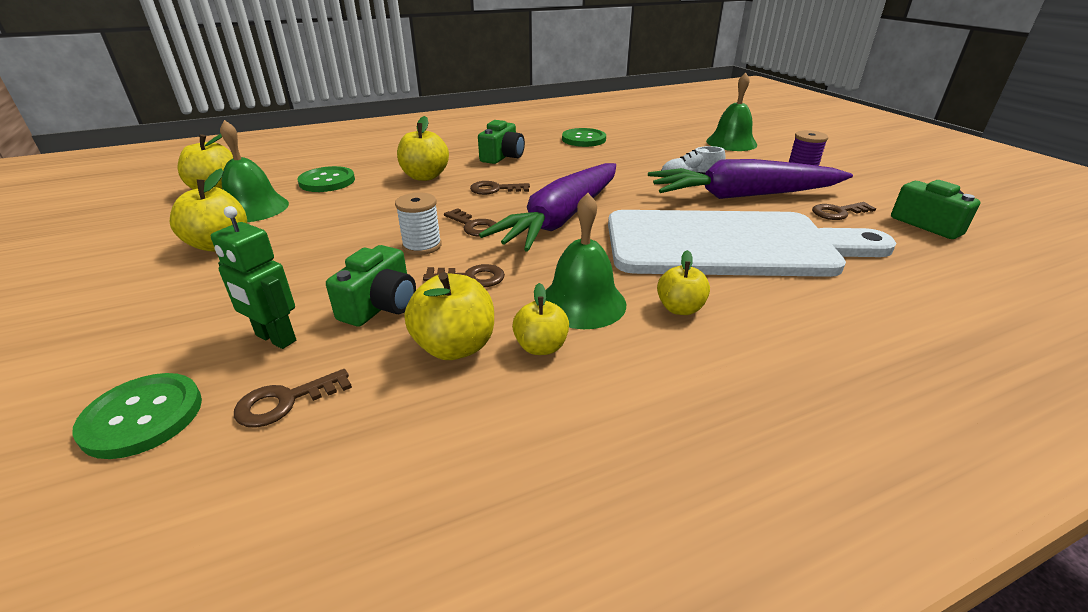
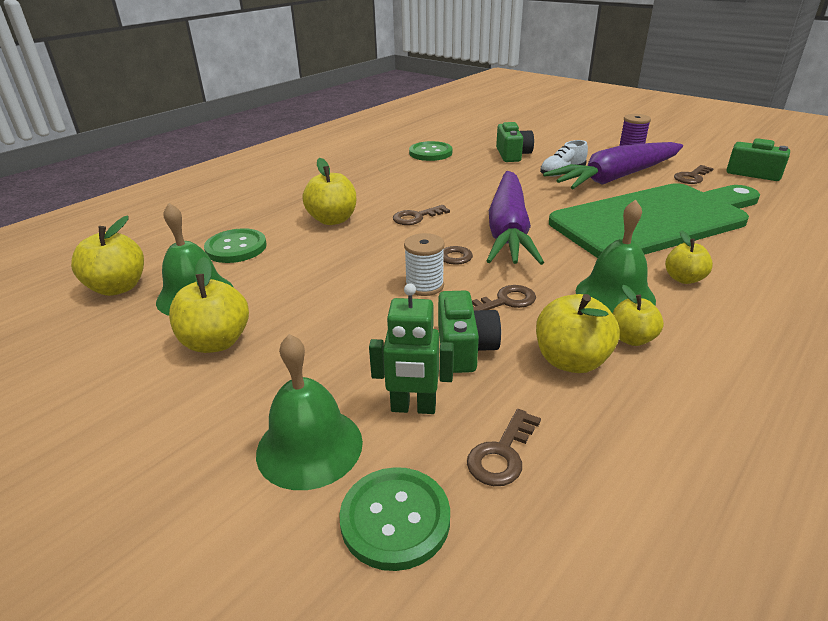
camera: 25 degrees left, 0 degrees up
(502, 157) = (380, 184): green camera -> green camera (512, 155)
(730, 245) = (655, 220): white cutting board -> green cutting board
(731, 143) = (552, 133): green bell -> green bell (309, 446)

